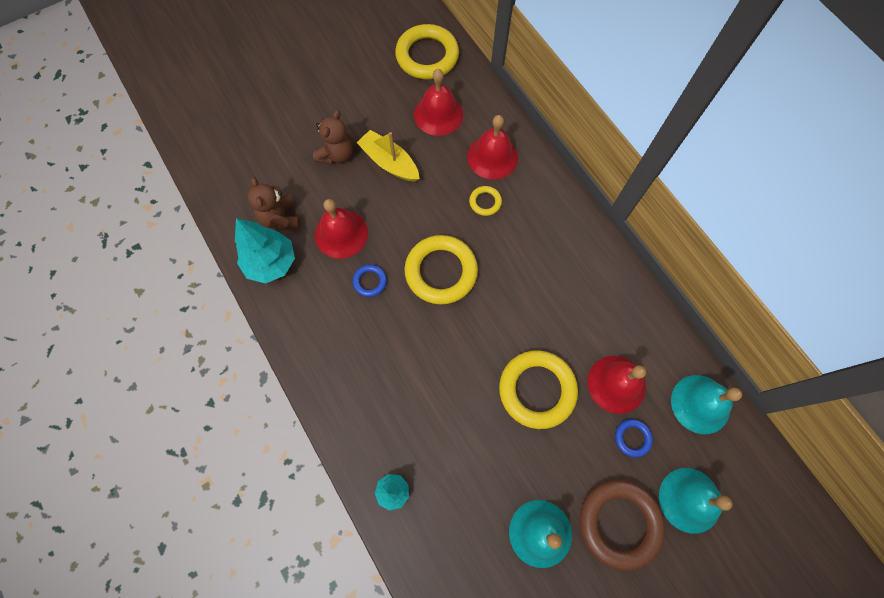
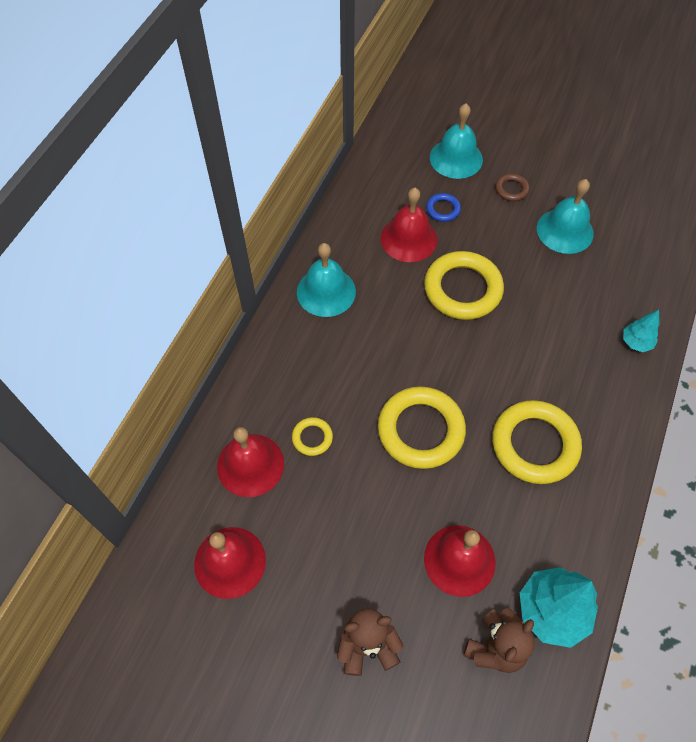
camera: 125 degrees left, 10 degrees down
(370, 281) = (485, 490): blue ring -> none
(389, 162) = (334, 572): yellow boat -> none
(427, 56) = (145, 639): yellow ring -> yellow ring (534, 444)
(619, 523) = (511, 189): brown ring -> brown ring, size x0.47
(700, 404) = (377, 181): turquoise bell -> turquoise bell (326, 291)

